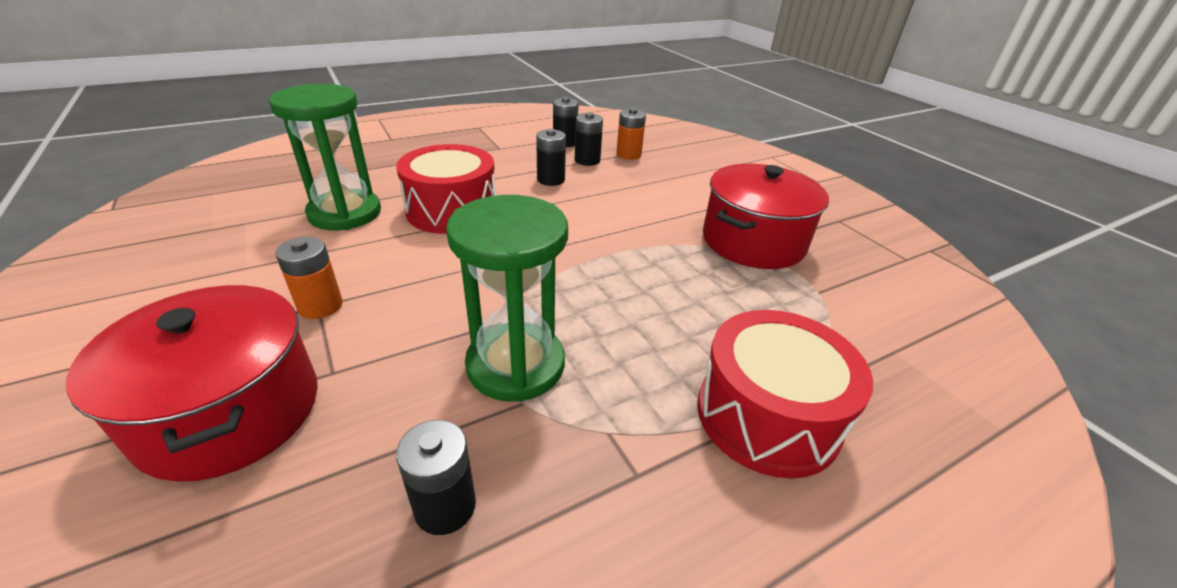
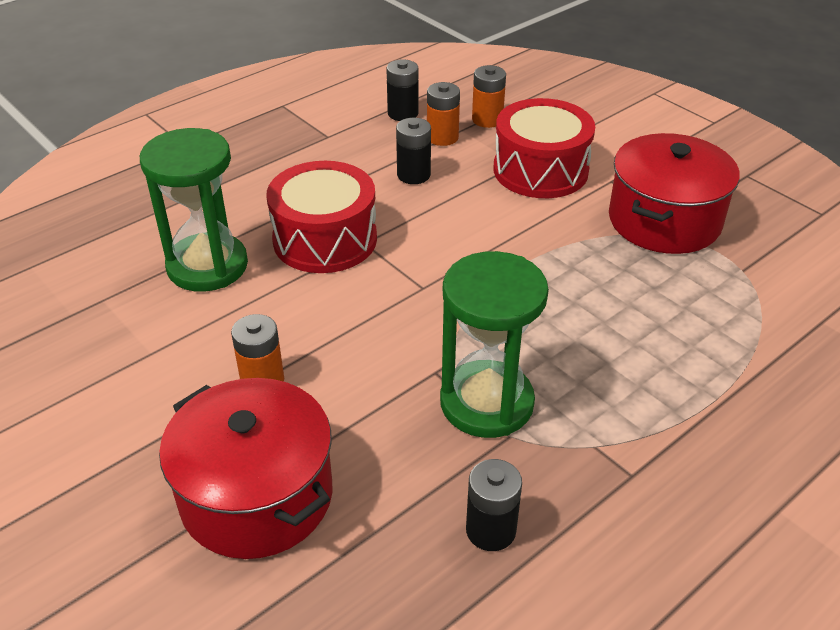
camera: 10 degrees left, 5 degrees up
(587, 160) = (442, 137): black battery -> orange battery
(767, 415) = (723, 404): red drum -> red drum (540, 170)

